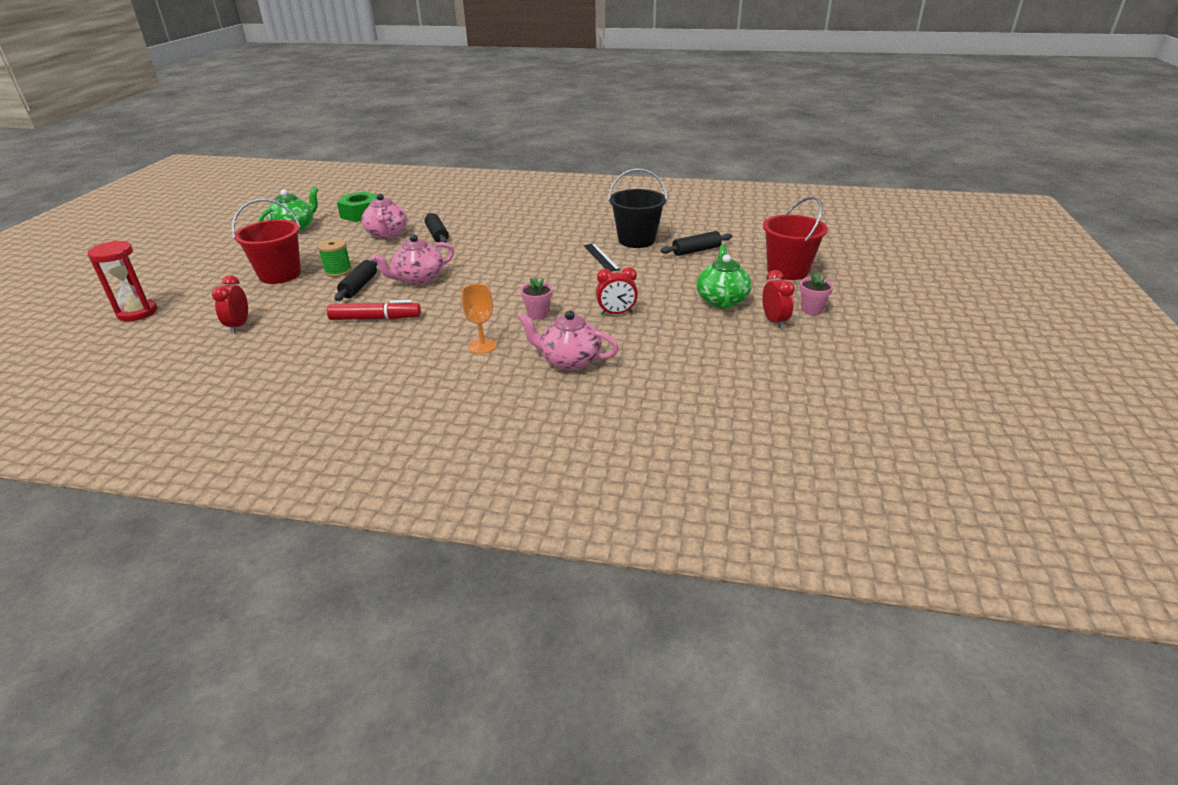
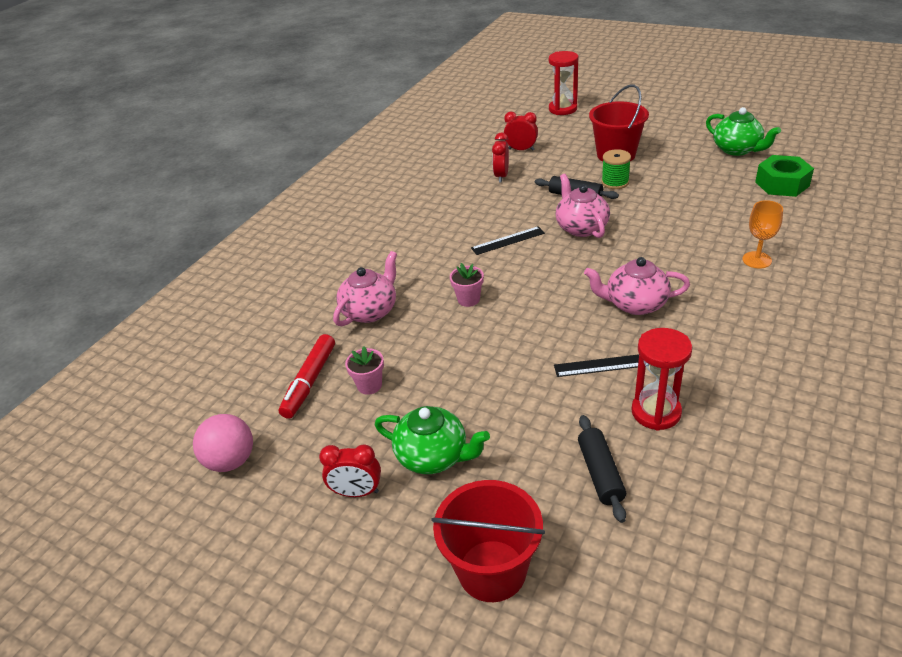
camera: 110 degrees right, 5 degrees up
(375, 318) = (504, 207): red marker -> red marker (310, 381)
(387, 234) = (711, 204): pink teapot -> pink teapot (634, 304)
(437, 235) = (704, 237): black rolling pin -> none
(439, 309) = (508, 240): none -> black ruler
(482, 346) = (425, 263): orange goblet -> orange goblet (757, 260)
(616, 313) = (444, 355): red clock -> red clock (501, 176)
(636, 240) = (656, 412): black bucket -> red hourglass
(794, 384) = (231, 461): none -> pink ball
(811, 309) = (364, 547): pink flower pot -> pink flower pot (369, 385)

